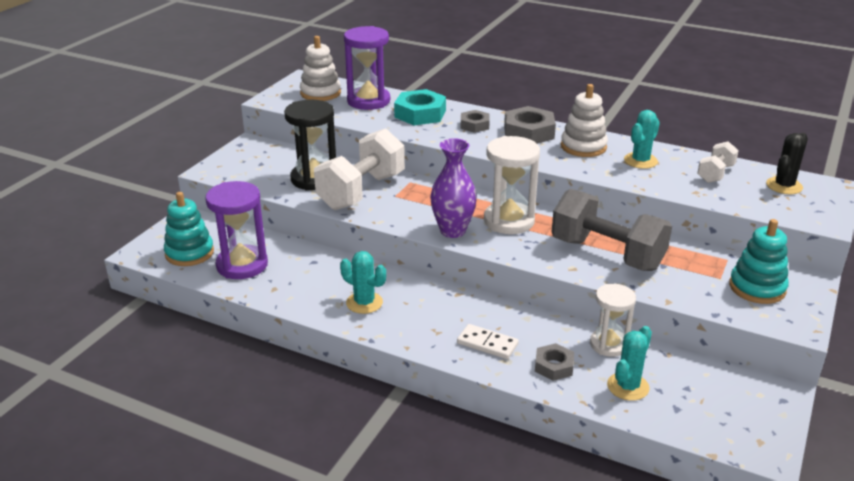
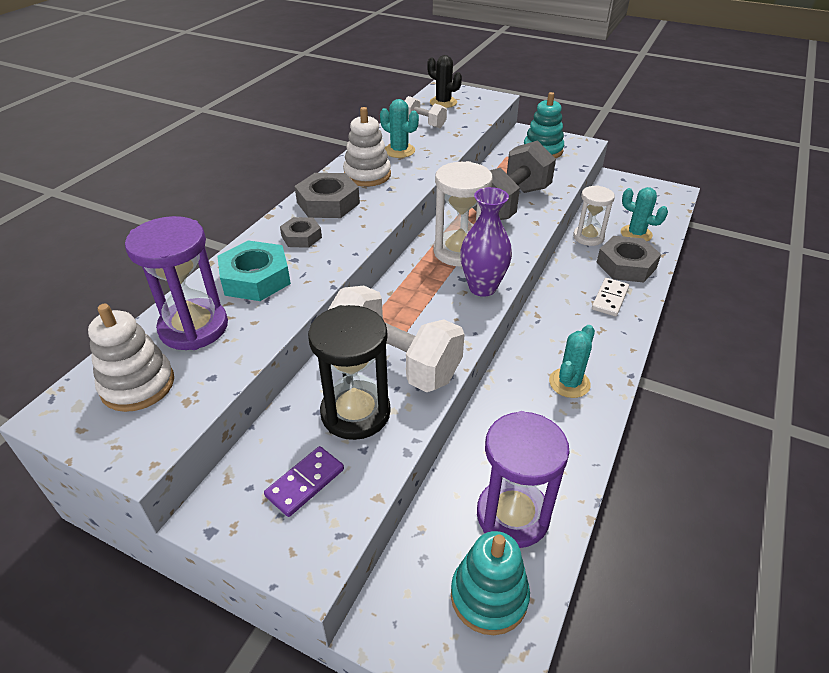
camera: 90 degrees left, 10 degrees up
(263, 166) = (305, 483): none -> purple domino
(554, 366) = (626, 265): grey nut -> grey nut, size x1.67

